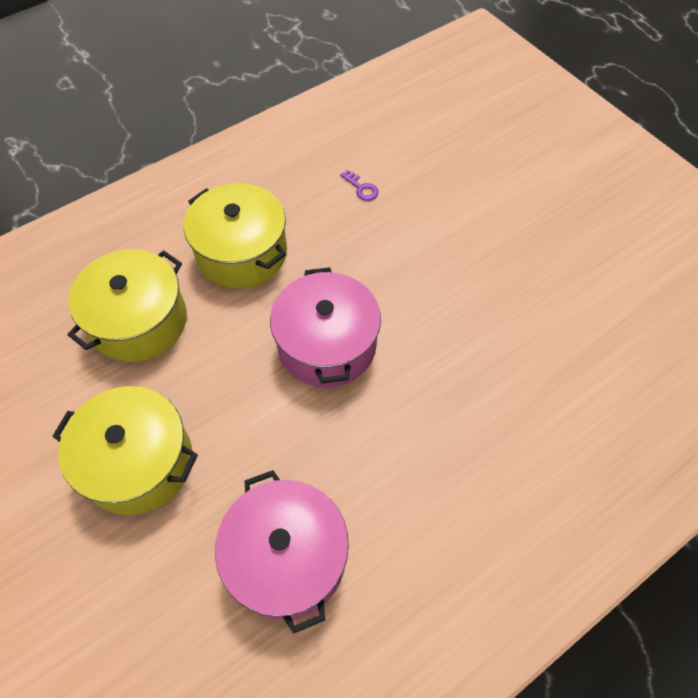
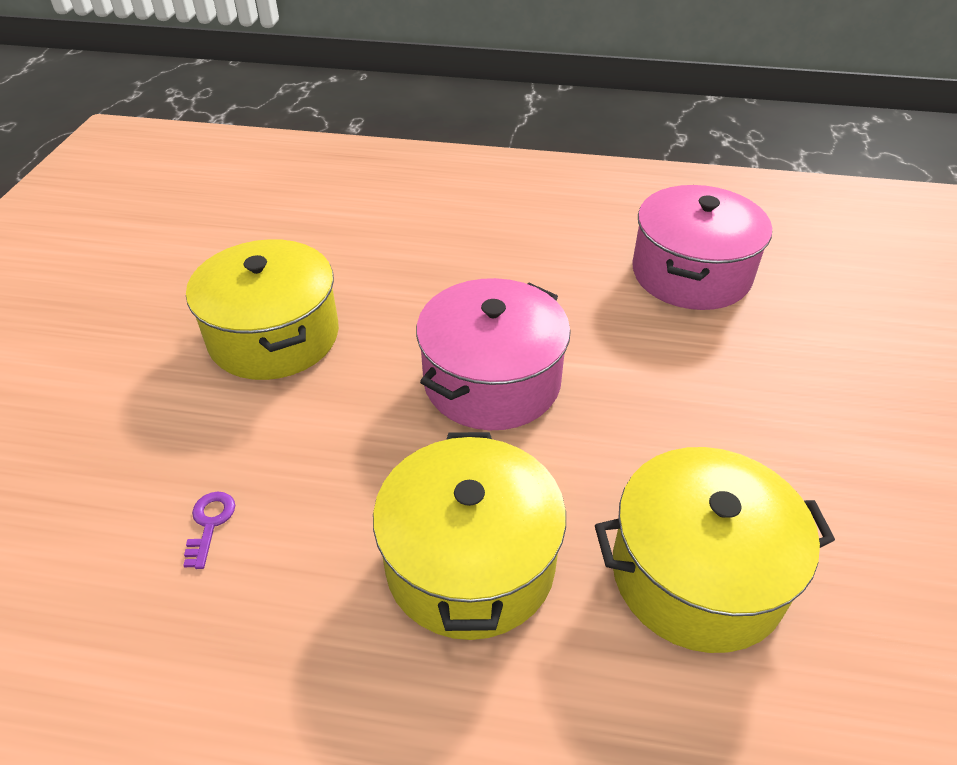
camera: 135 degrees left, 15 degrees down
(139, 462) = (791, 415): yellow pot -> yellow pot (274, 336)

